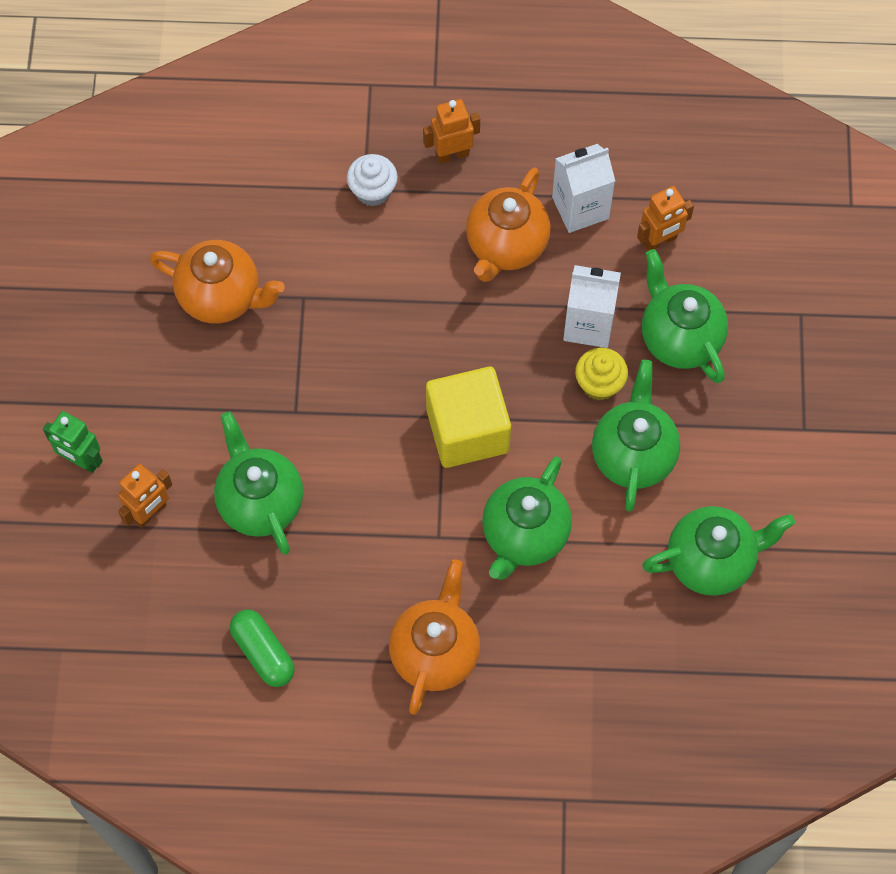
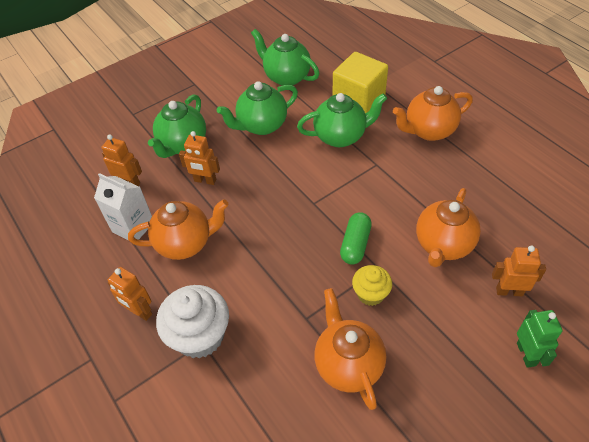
camera: 125 degrees left, 15 degrees down
(260, 502) = (443, 245): green teapot -> orange teapot
(263, 653) = (508, 188): green capsule -> green capsule (355, 244)
(373, 191) = (200, 336): white cupcake -> white cupcake, size x1.73
(467, 430) = (311, 189): yellow cube -> yellow cube (358, 99)
(588, 324) = (205, 180): white carton -> orange robot
(599, 384) = (235, 157): yellow cupcake -> yellow cupcake (370, 294)

